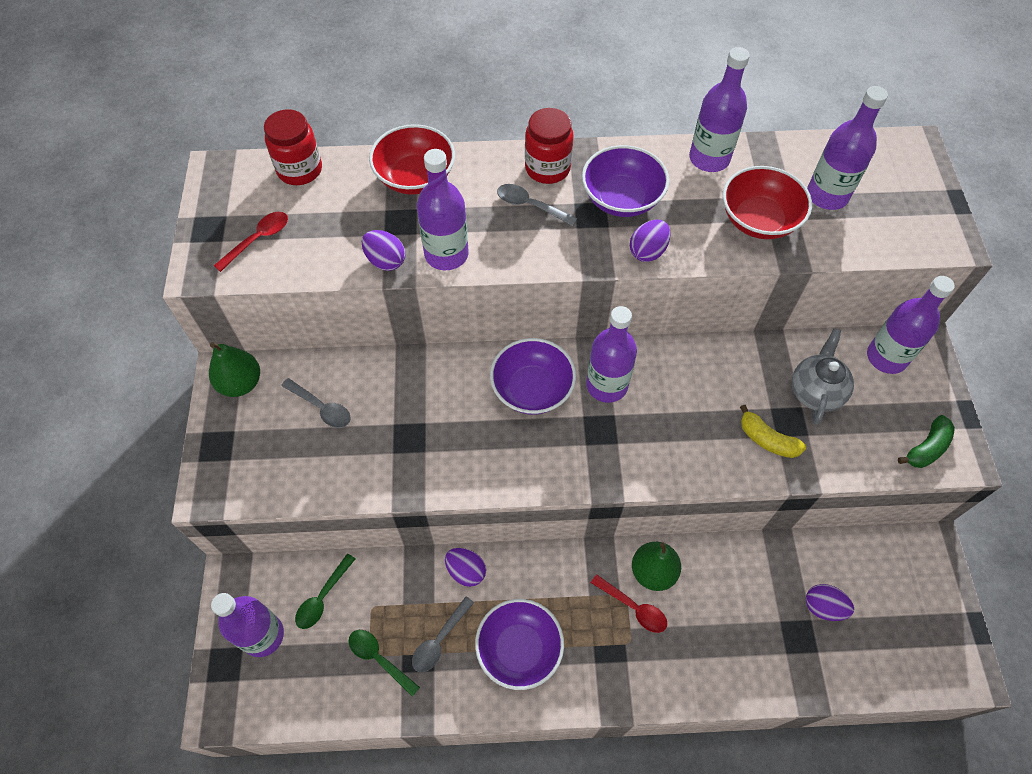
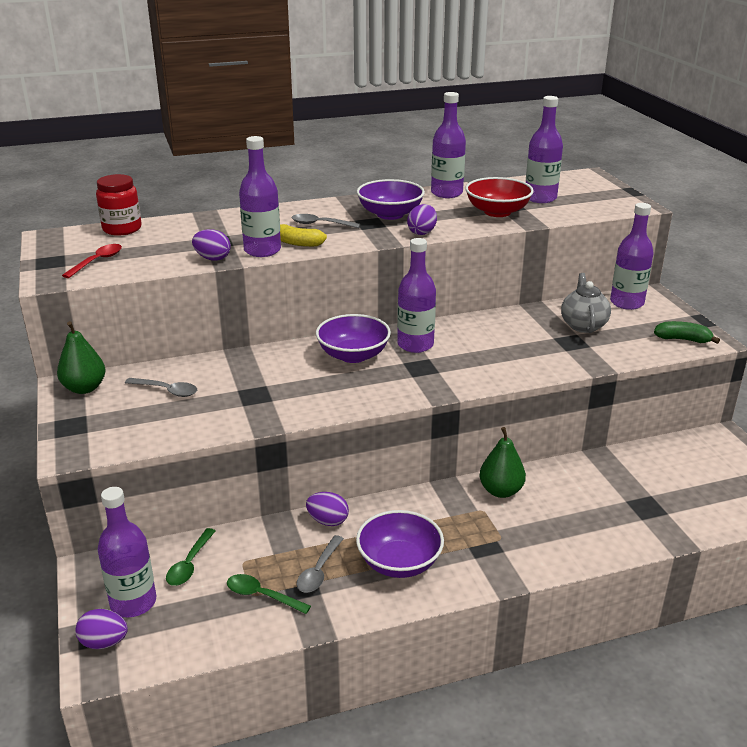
camera: 15 degrees left, 30 degrees down
(415, 177) = (221, 222): red bowl -> none
(547, 168) = (326, 208): red jar -> none
(633, 607) = (494, 516): red spoon -> none
(767, 439) = (559, 353): yellow banana -> yellow banana (297, 243)
(823, 607) = (657, 486): purple egg -> purple egg (104, 642)
(926, 448) = (683, 339): green banana -> green banana turned 105 degrees counterclockwise

